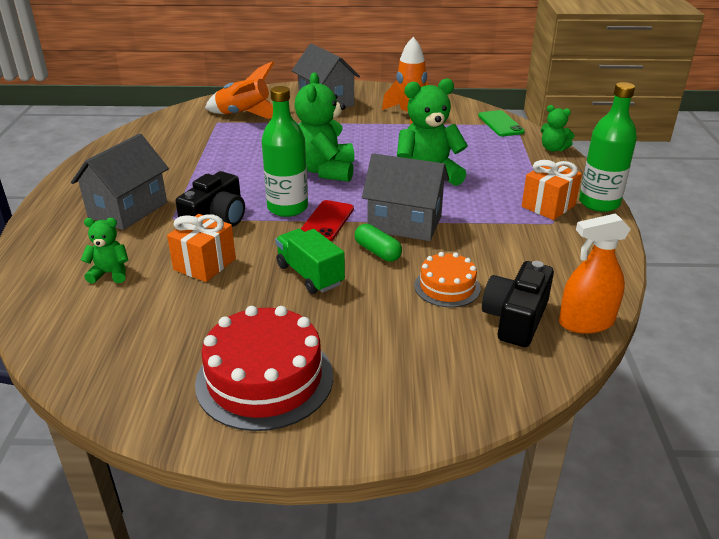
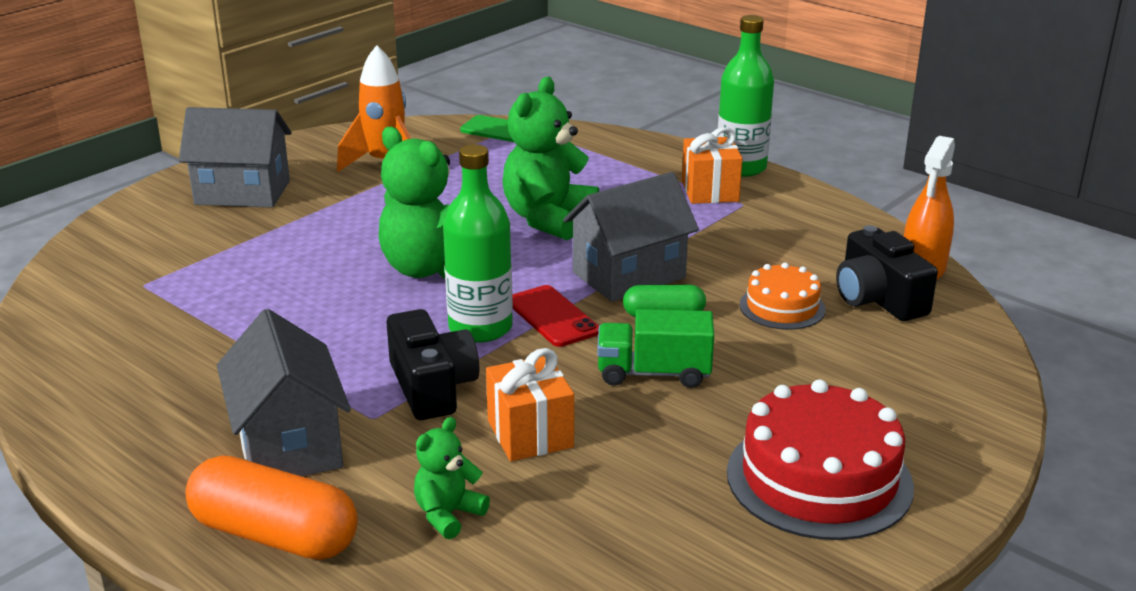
camera: 50 degrees left, 5 degrees down
(55, 239) = (274, 535): none -> orange capsule
(245, 115) = (165, 258): orange rocket -> none
(553, 149) = (604, 135): green teddy bear -> none

